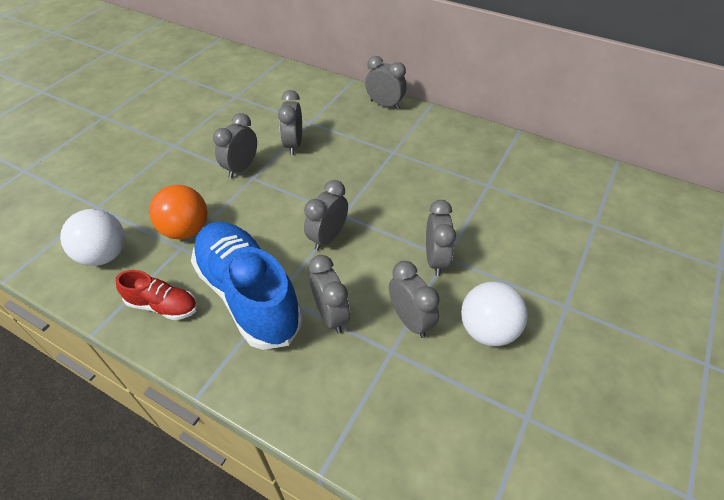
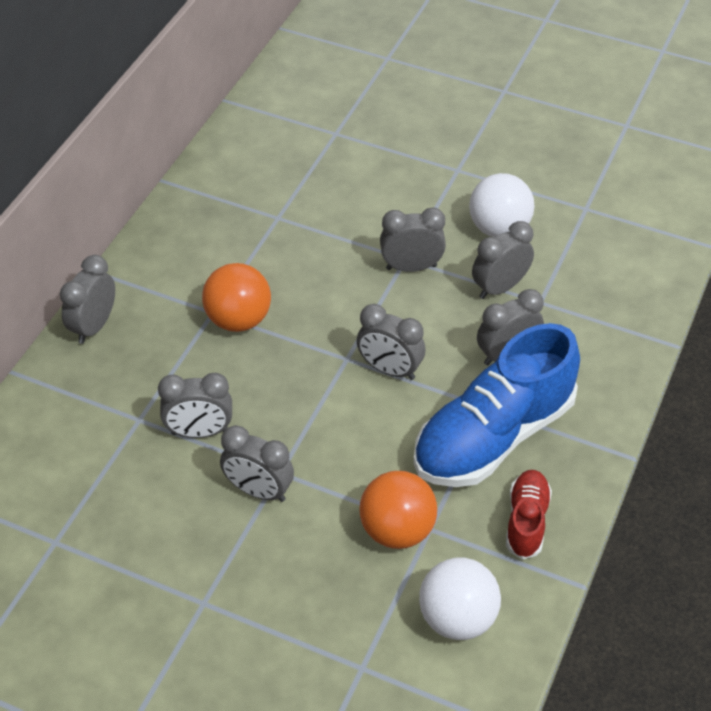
camera: 95 degrees left, 0 degrees up
(385, 163) = (238, 320): none -> orange ball

